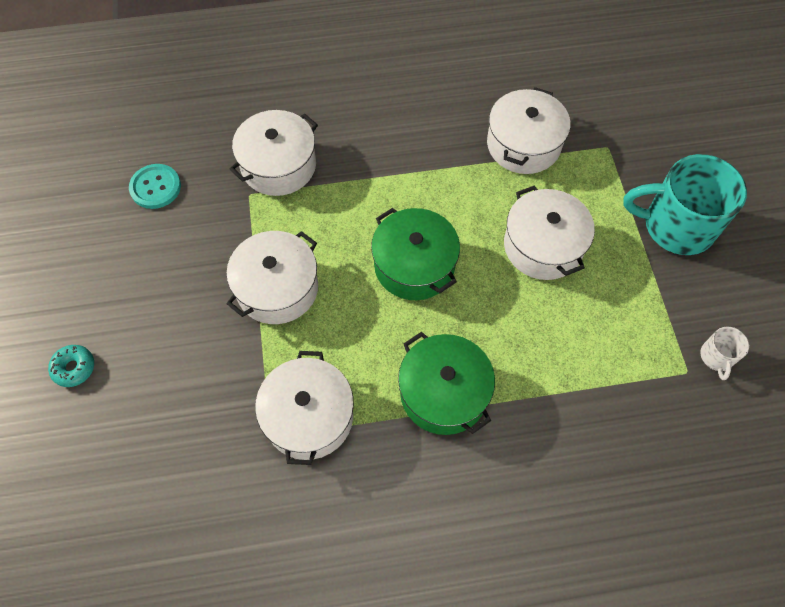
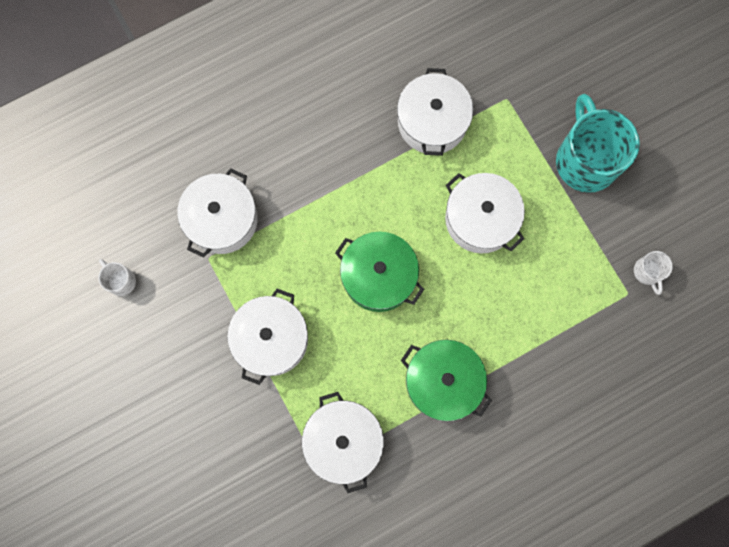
camera: 20 degrees left, 15 degrees up
(74, 368) = (133, 471): turquoise donut -> none
(155, 187) = (121, 281): turquoise button -> white mug
(676, 226) = (585, 160): turquoise mug -> turquoise mug turned 90 degrees clockwise

